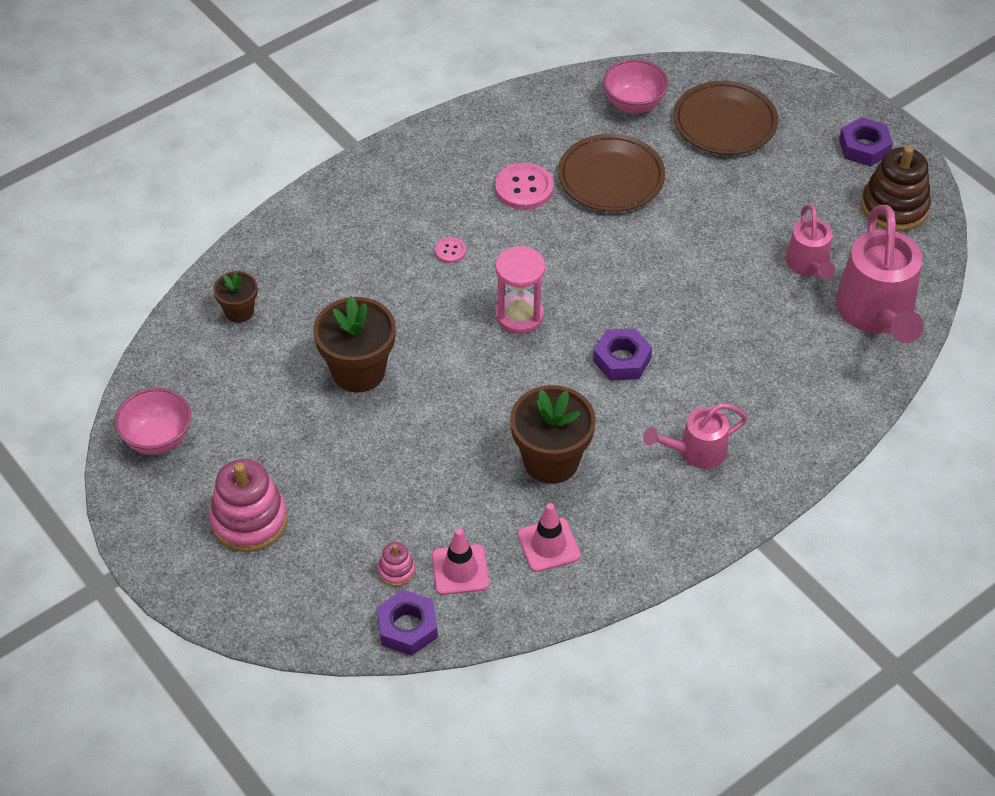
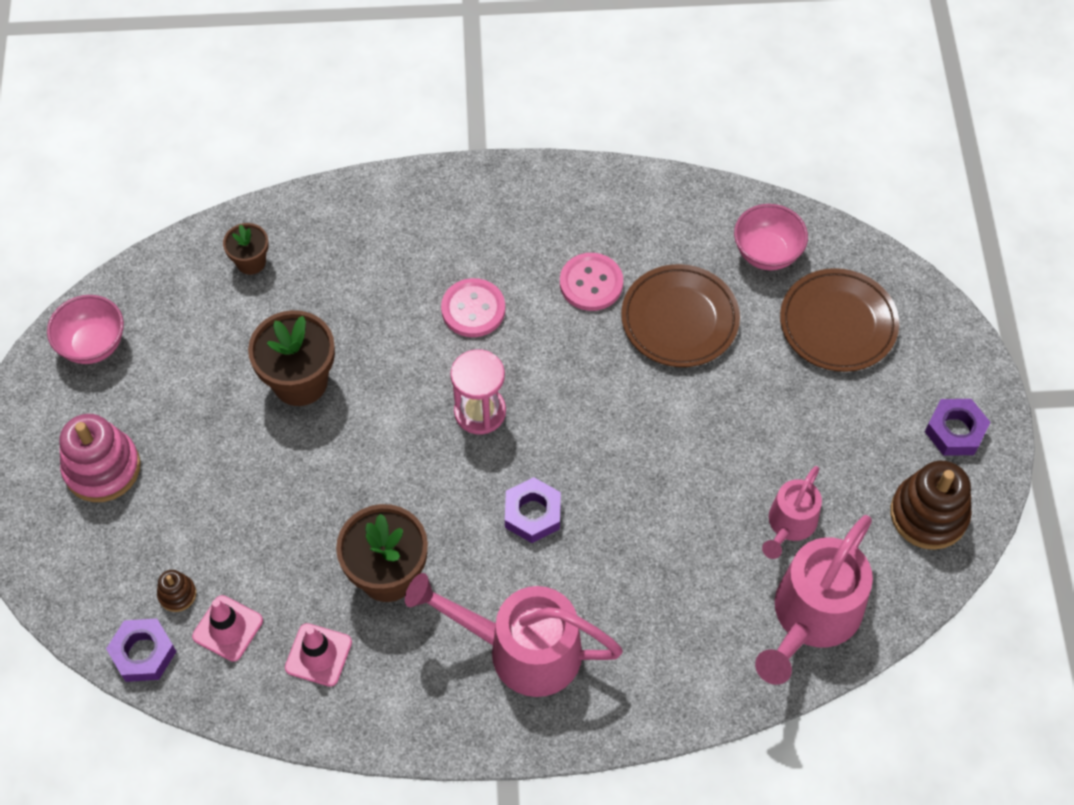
camera: 35 degrees right, 10 degrees up
(396, 571) = (177, 594): pink stacking toy -> brown stacking toy
(450, 251) = (473, 309): pink button -> pink button, size x1.90
(695, 452) = (520, 649): pink watering can -> pink watering can, size x1.76

